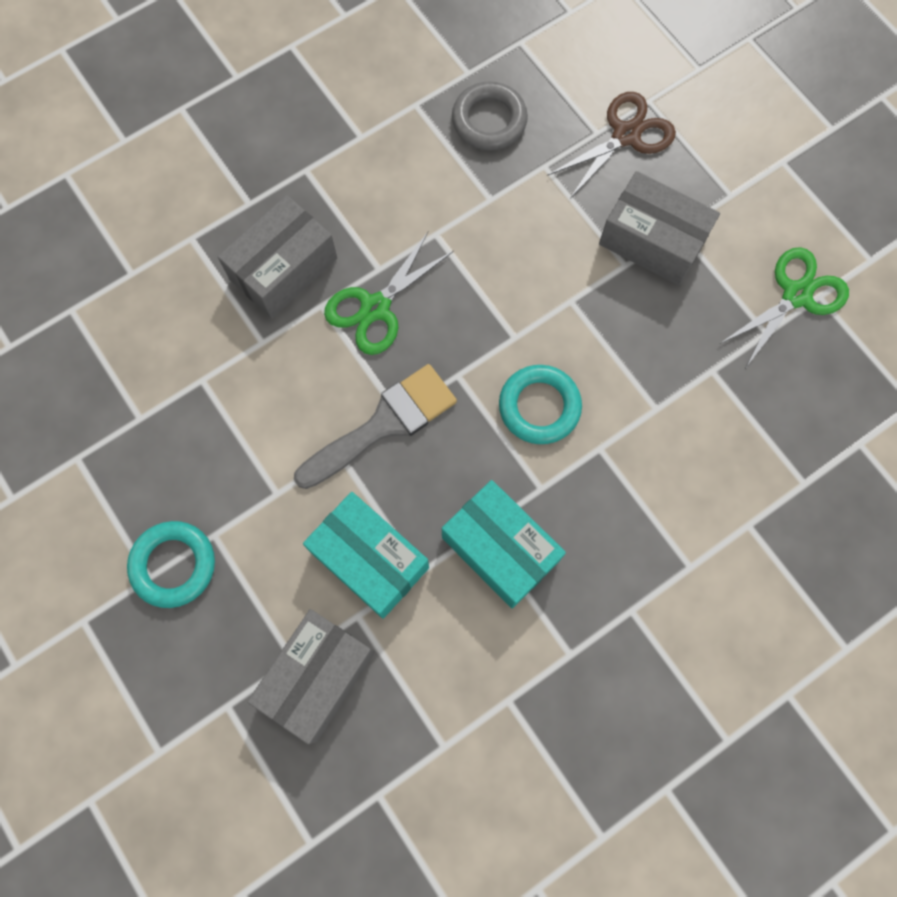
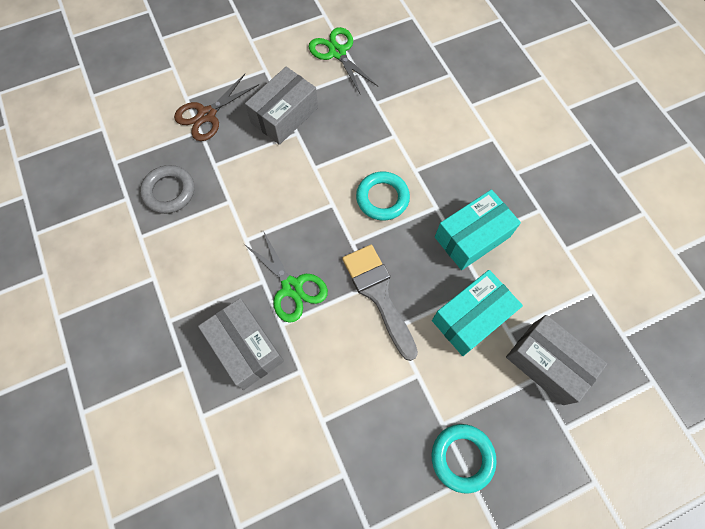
camera: 80 degrees left, 5 degrees down
(626, 135) = (207, 115): brown scissors -> brown scissors turned 105 degrees counterclockwise

